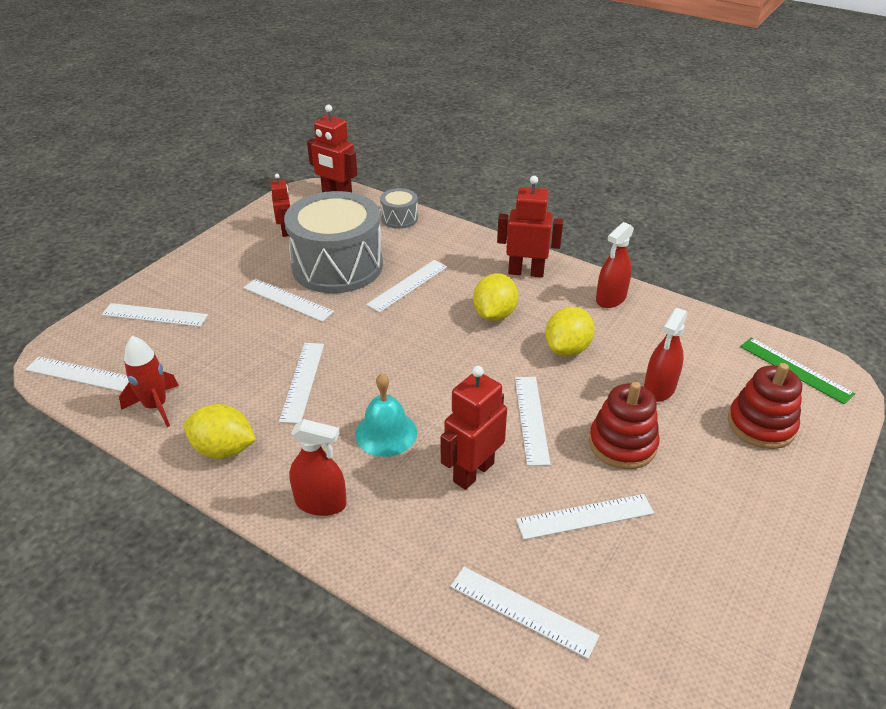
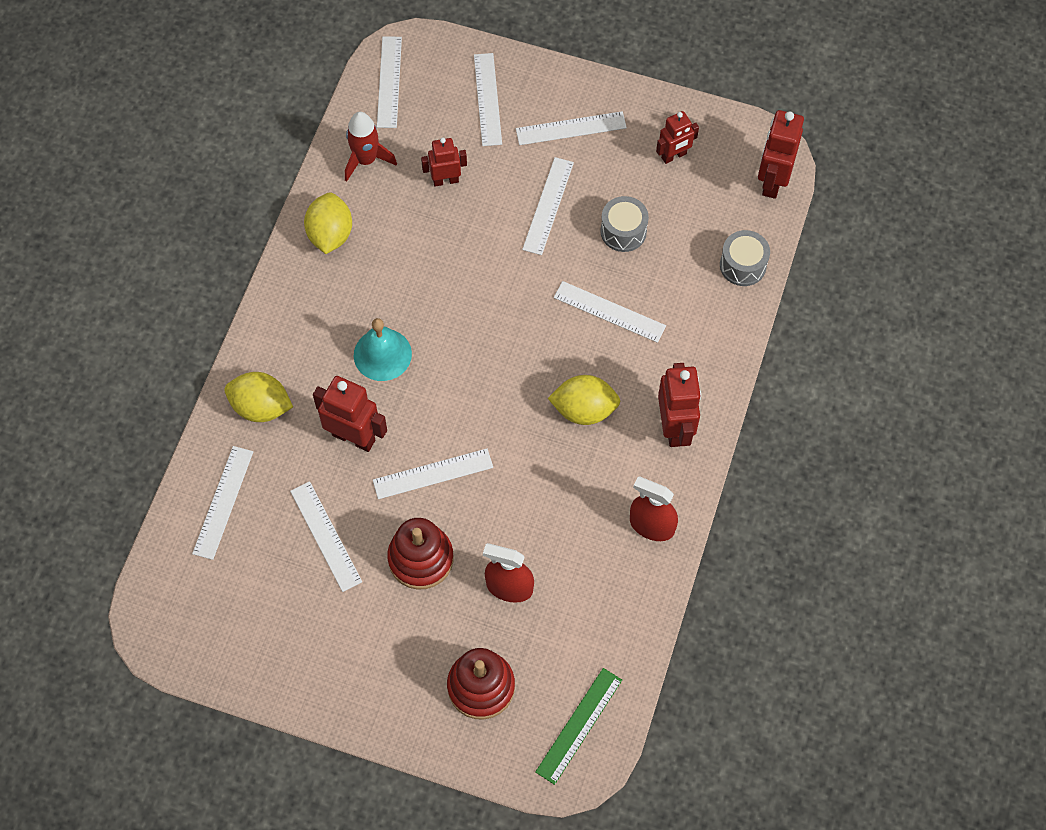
camera: 75 degrees right, 25 degrees up
(219, 355) = (445, 180): none -> red robot
(303, 381) = (430, 264): white ruler -> white ruler (571, 128)
(320, 503) = (291, 328): red spray bottle -> none
(337, 266) = (623, 231): grey drum -> grey drum, size x0.44
(567, 349) = (547, 491): yellow lemon -> yellow lemon (261, 407)

